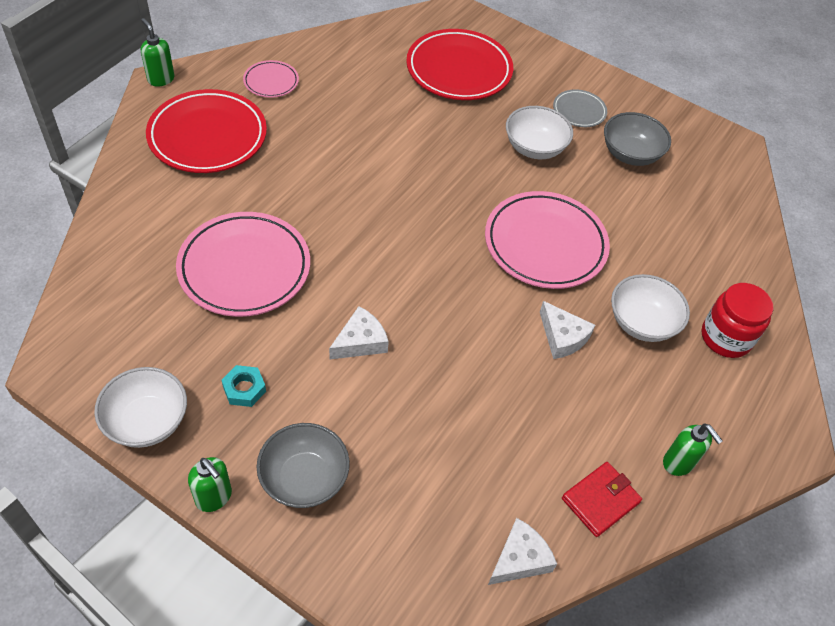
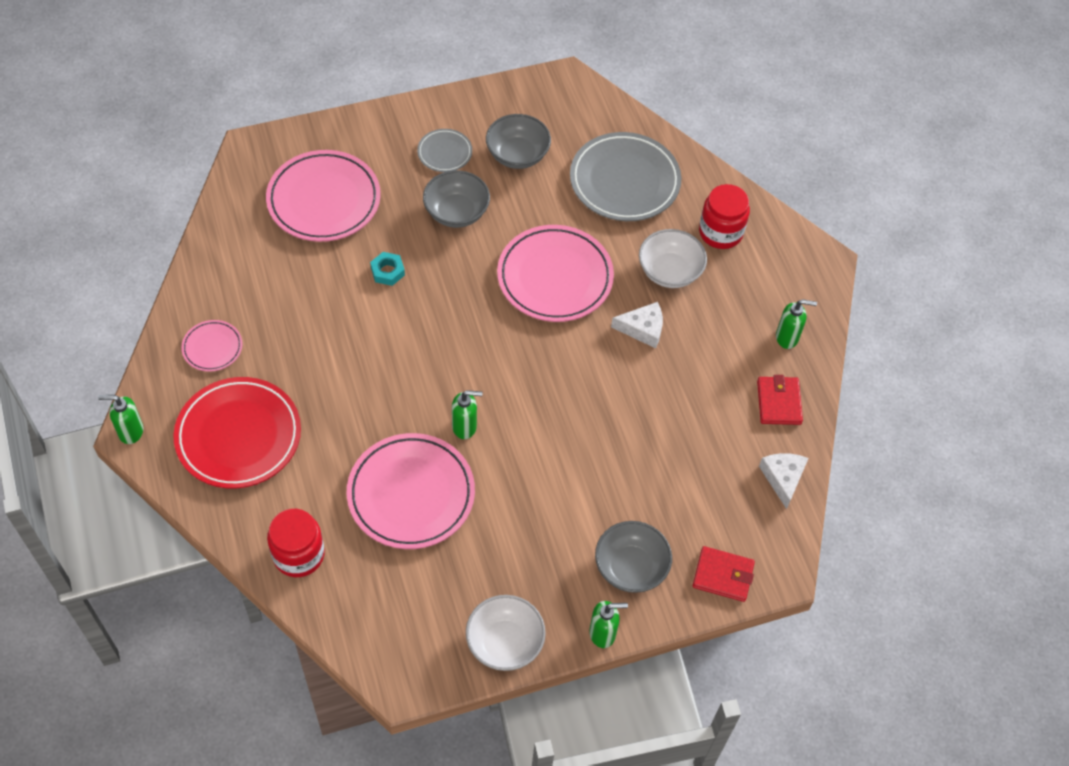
camera: 50 degrees left, 5 degrees up
(129, 229) = (298, 555): none -> red jar
(244, 389) = (526, 561): turquoise nut -> turquoise nut (387, 271)
(341, 267) = (465, 427): none -> green soap dispenser
(360, 341) = (545, 459): white cheese -> none
(360, 569) = (723, 575): none -> red wallet
(459, 70) = (324, 200): red plate -> pink plate
(534, 148) = (456, 212): white bowl -> grey bowl
(691, 237) = (624, 181): none -> grey plate

